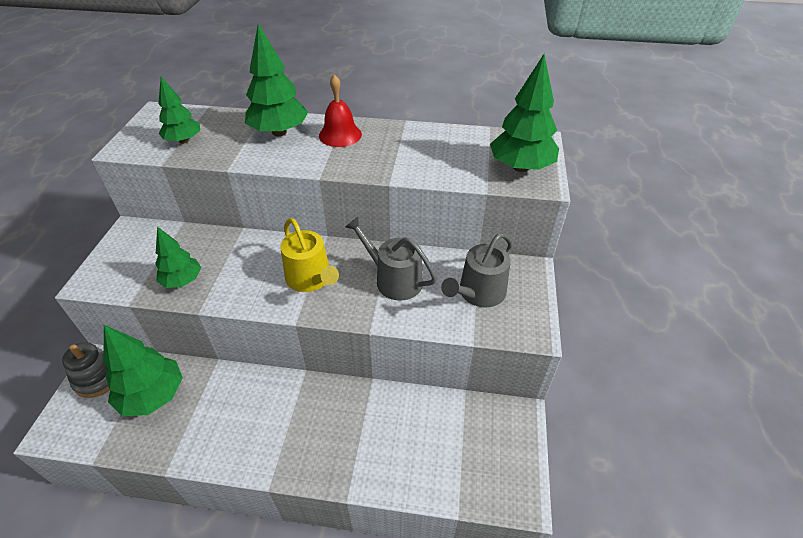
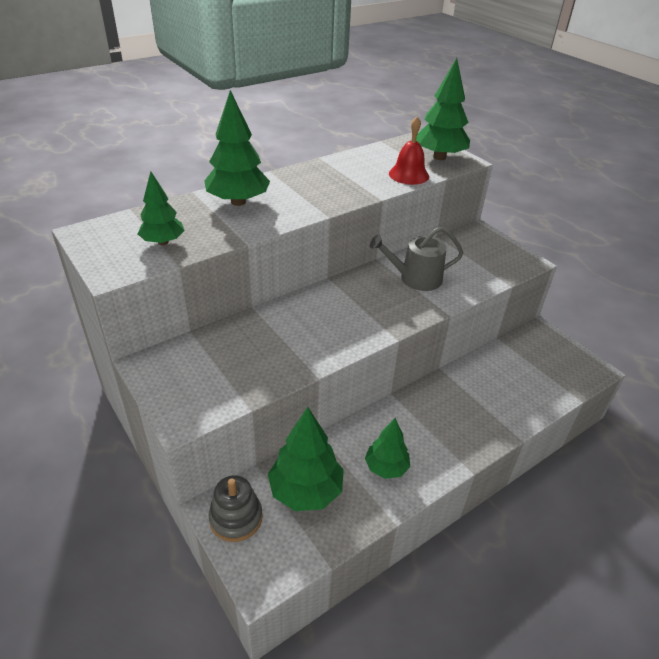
camera: 45 degrees left, 5 degrees down
(182, 281) = (268, 367): green tree -> green tree (386, 467)
(311, 279) = (363, 309): yellow watering can -> none
(340, 135) = (290, 184): red bell -> red bell (409, 175)
(478, 293) = (473, 258): grey watering can -> none

